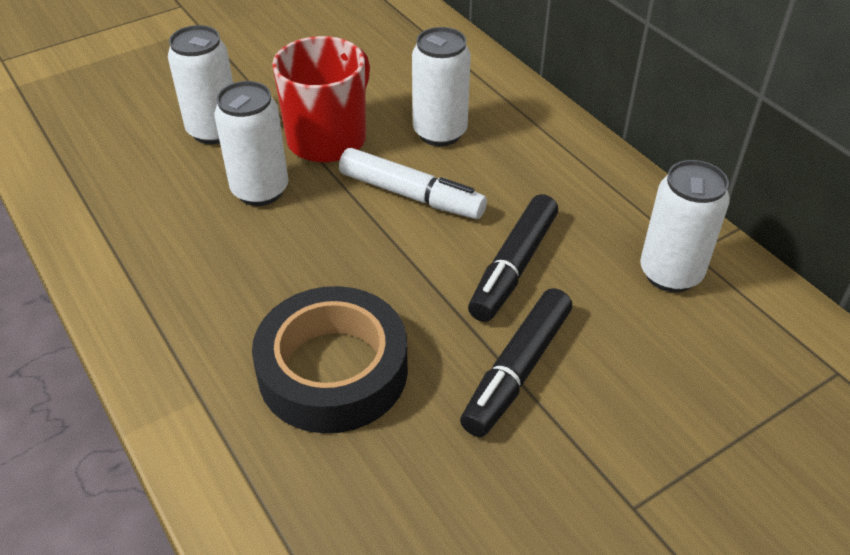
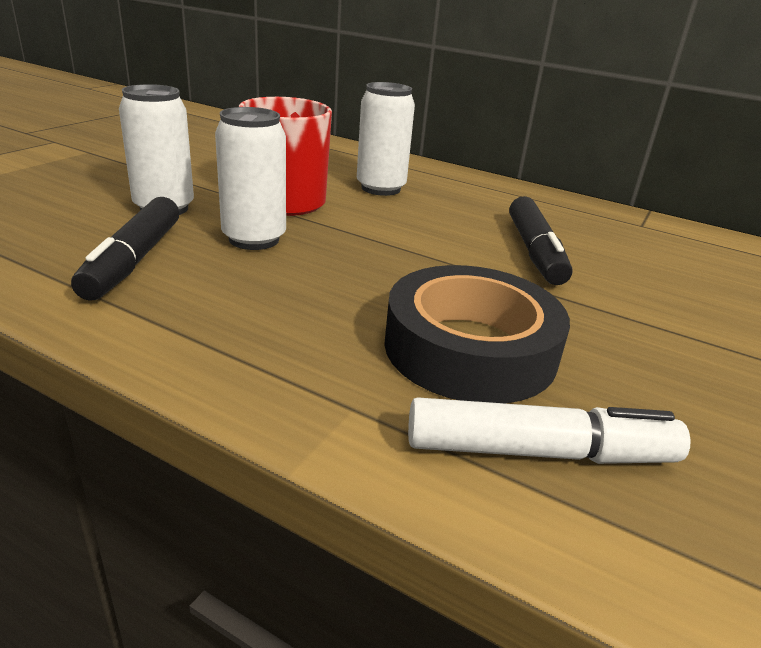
camera: 30 degrees left, 15 degrees down
(411, 195) = (400, 224): white marker -> white marker (540, 452)
(516, 370) = (622, 312): black marker -> black marker (133, 260)
(670, 274) = (644, 237): white can -> none

